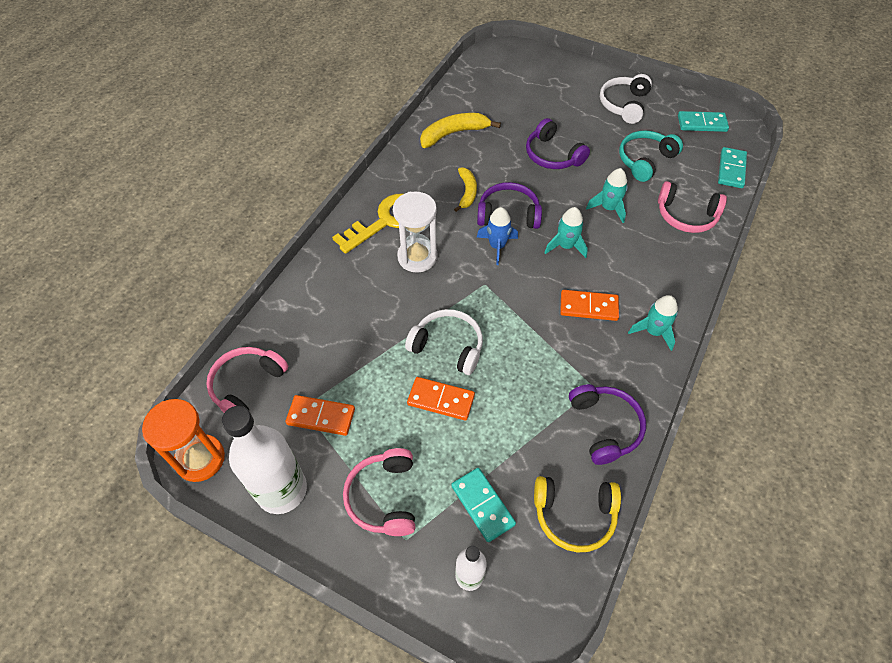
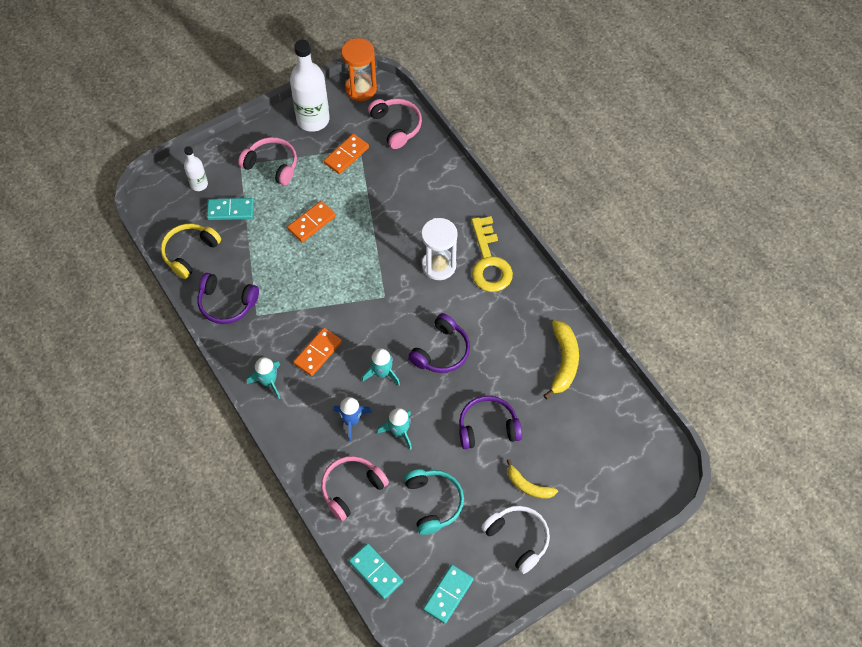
camera: 120 degrees right, 5 degrees up
(448, 346) = (348, 246): white headphones -> none
(467, 192) = (485, 334): yellow banana -> yellow banana (528, 486)
(497, 246) = (414, 324): blue rocket -> blue rocket (351, 421)

